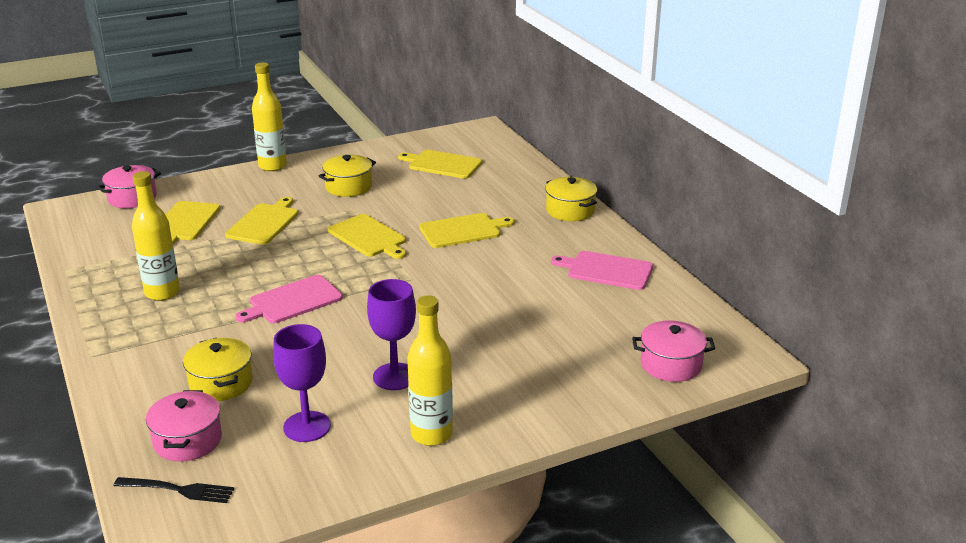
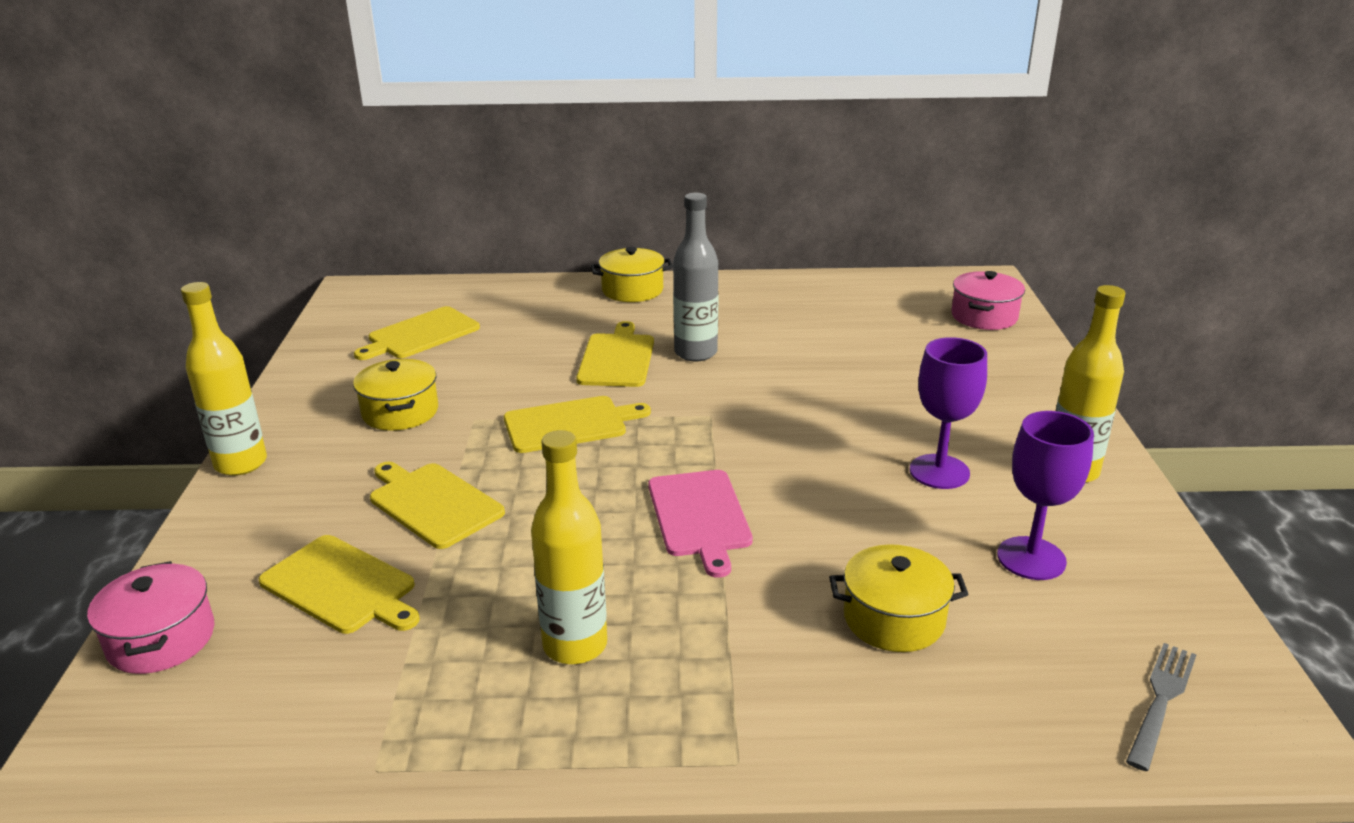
camera: 65 degrees left, 0 degrees up
(178, 490) = (1161, 700): black fork -> grey fork
(187, 440) = (1037, 674): pink pot -> none
(494, 255) = (695, 353): none -> grey bottle
(607, 270) = (783, 302): pink cutting board -> none

